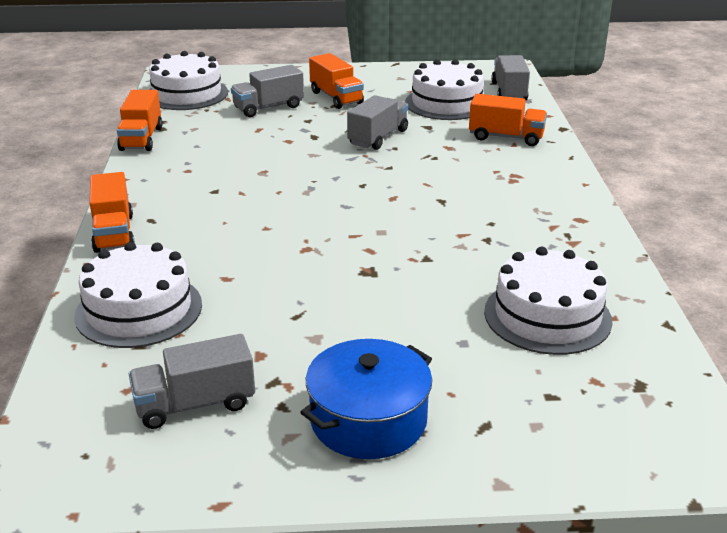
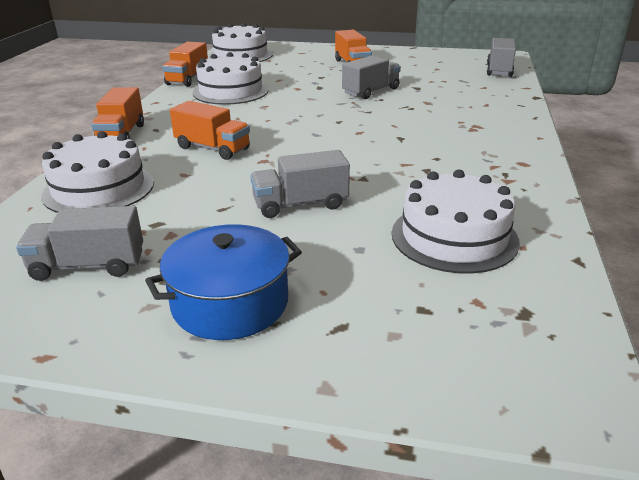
camera: 15 degrees right, 0 degrees up
(268, 107) = (295, 67): grey truck -> grey truck (300, 205)
(446, 103) = (441, 74): white cake -> white cake (230, 91)
(506, 137) = (481, 99): orange truck -> orange truck (212, 148)

